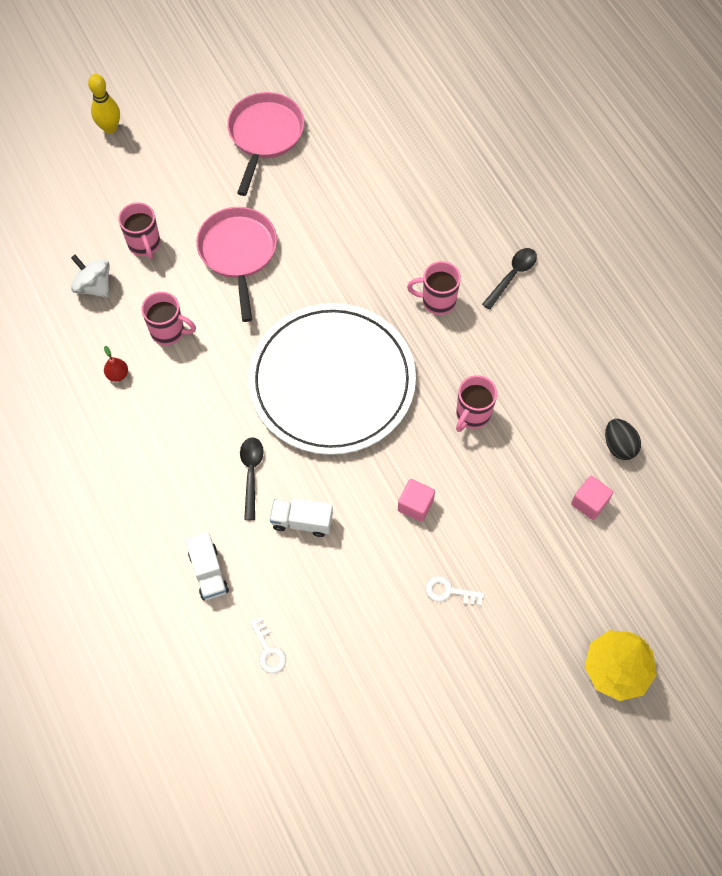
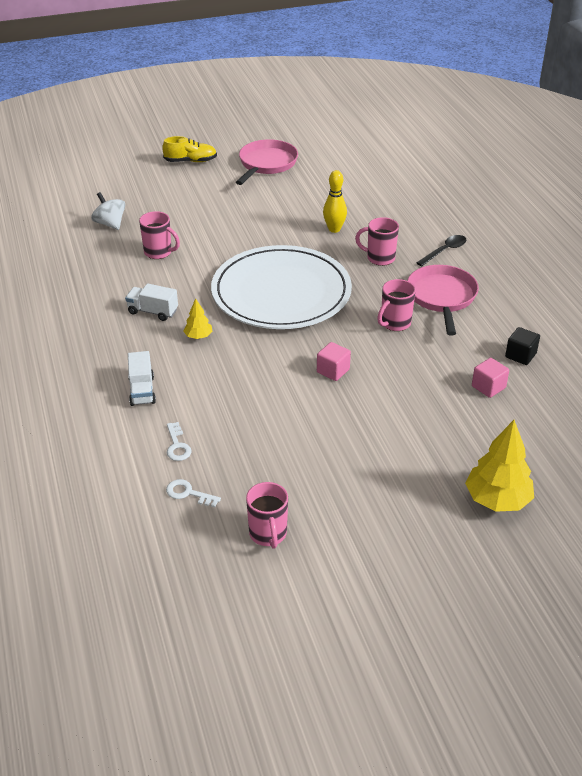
camera: 10 degrees right, 25 degrees down
(110, 128) = (152, 150): yellow bowling pin -> yellow bowling pin (334, 229)
(117, 374) = (110, 270): red pear -> none
(144, 244) = (157, 207): pink mug -> pink mug (268, 534)
(165, 143) = (190, 161): none -> yellow shoe
(238, 253) = (227, 218): pink pan -> pink pan (442, 297)
(251, 473) = (198, 336): black spoon -> yellow tree
(302, 521) = (232, 369): white truck -> white truck (153, 311)
(449, 591) = (350, 428): white key -> white key (188, 493)
(619, 446) = (520, 355): black egg -> black cube

